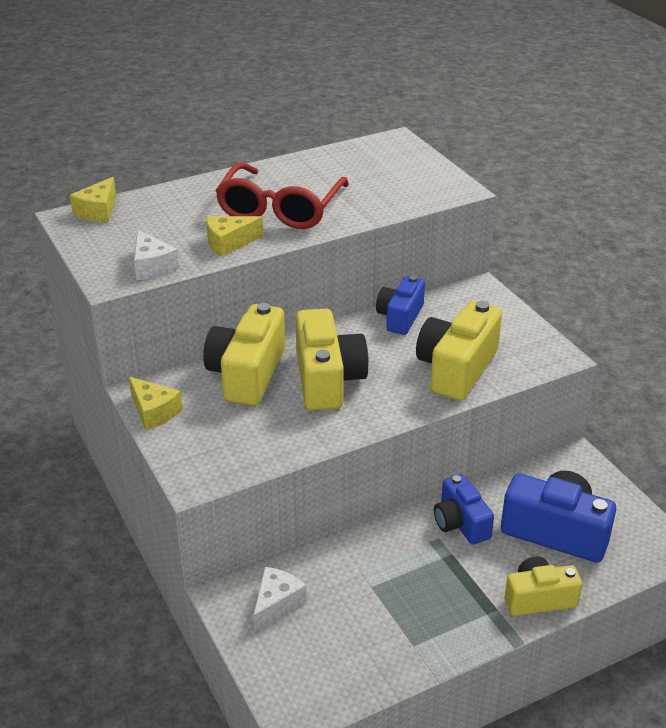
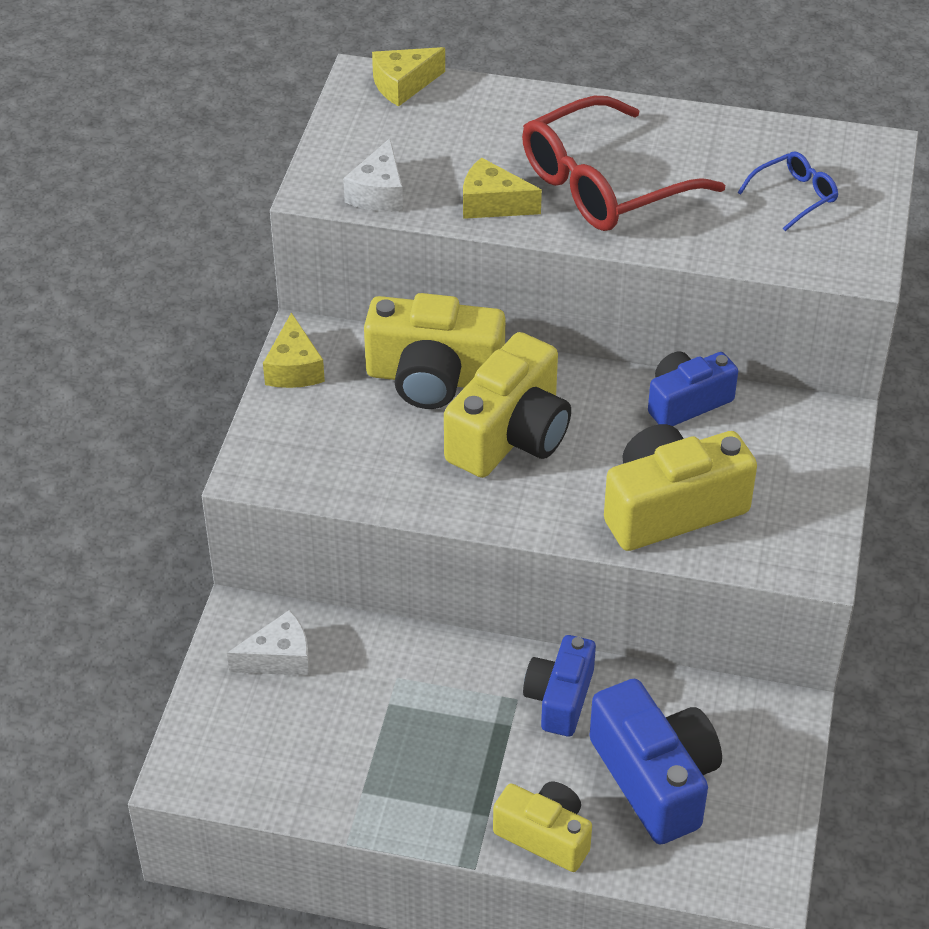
camera: 40 degrees right, 10 degrees up
(247, 374) = (433, 378): yellow camera -> yellow camera turned 135 degrees counterclockwise
(385, 174) = (794, 196): none -> blue glasses

